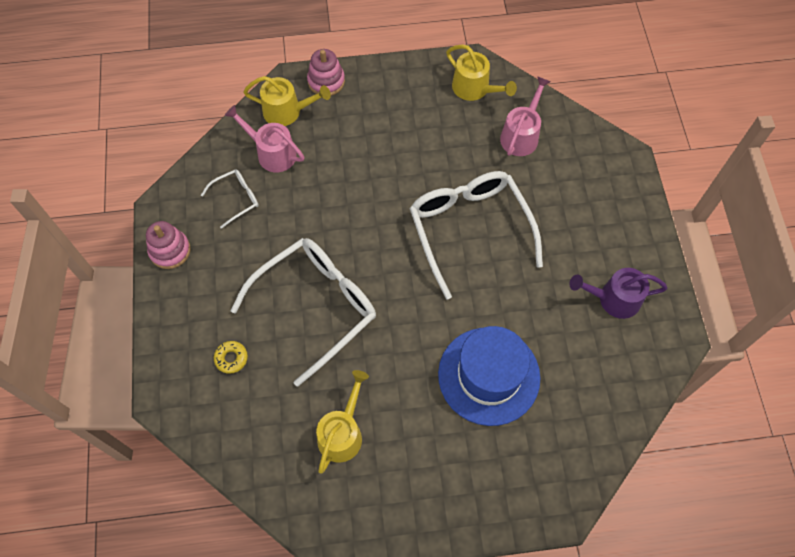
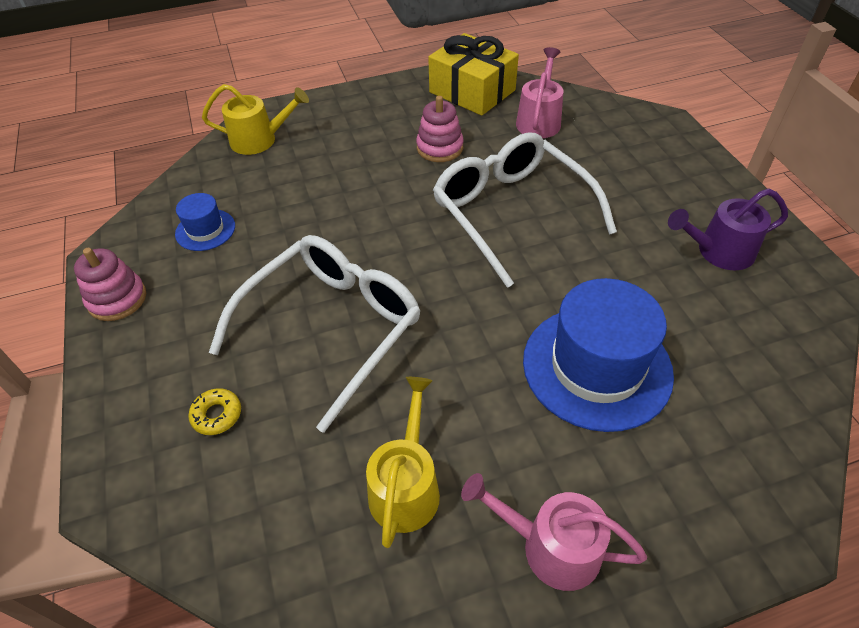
camera: 10 degrees left, 15 degrees down
(236, 199) = (205, 230): white glasses -> blue hat
(272, 153) = (246, 179): pink watering can -> pink watering can (551, 547)
(326, 81) = (301, 109): pink stacking toy -> pink stacking toy (439, 148)
(474, 88) = (472, 91): yellow watering can -> yellow gift

